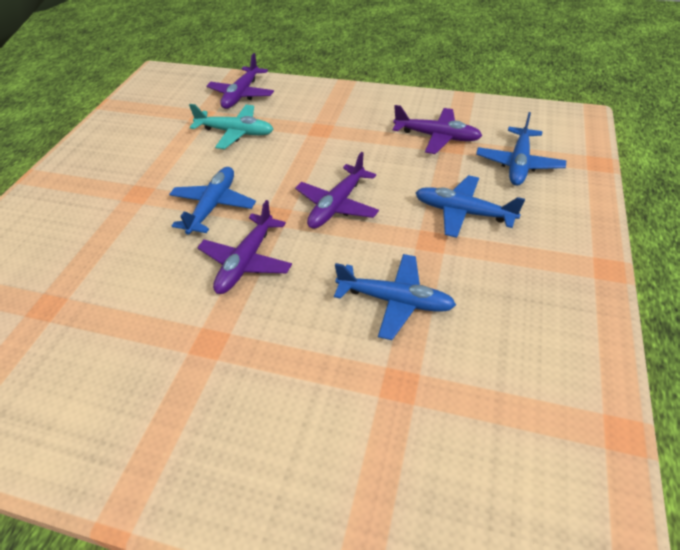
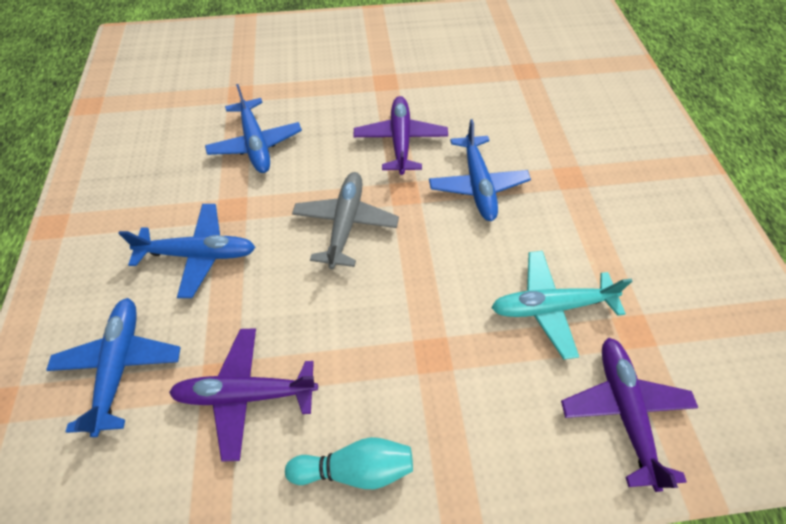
camera: 155 degrees right, 10 degrees up
(337, 205) = (345, 224): purple plane -> grey plane
(385, 104) = (355, 467): none -> turquoise bowling pin
(394, 300) = (256, 143): blue plane -> blue plane turned 105 degrees counterclockwise

